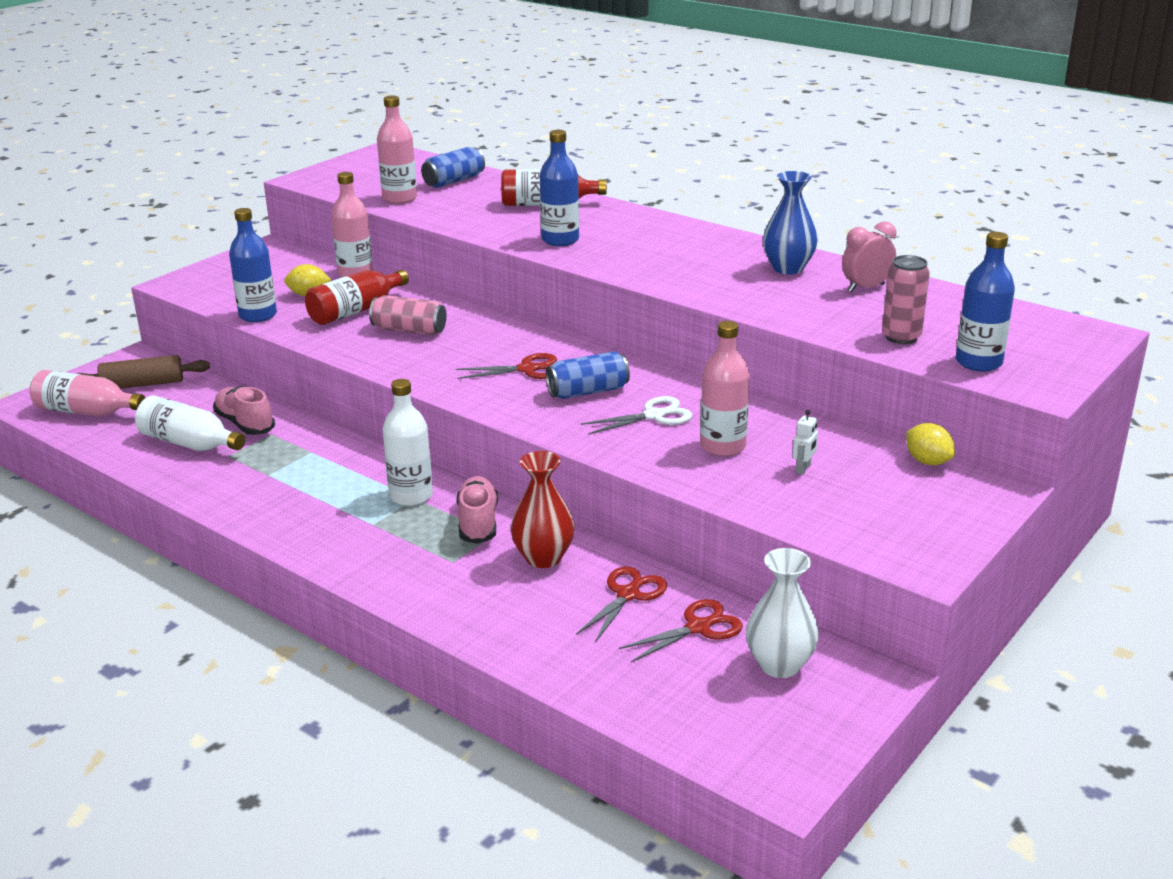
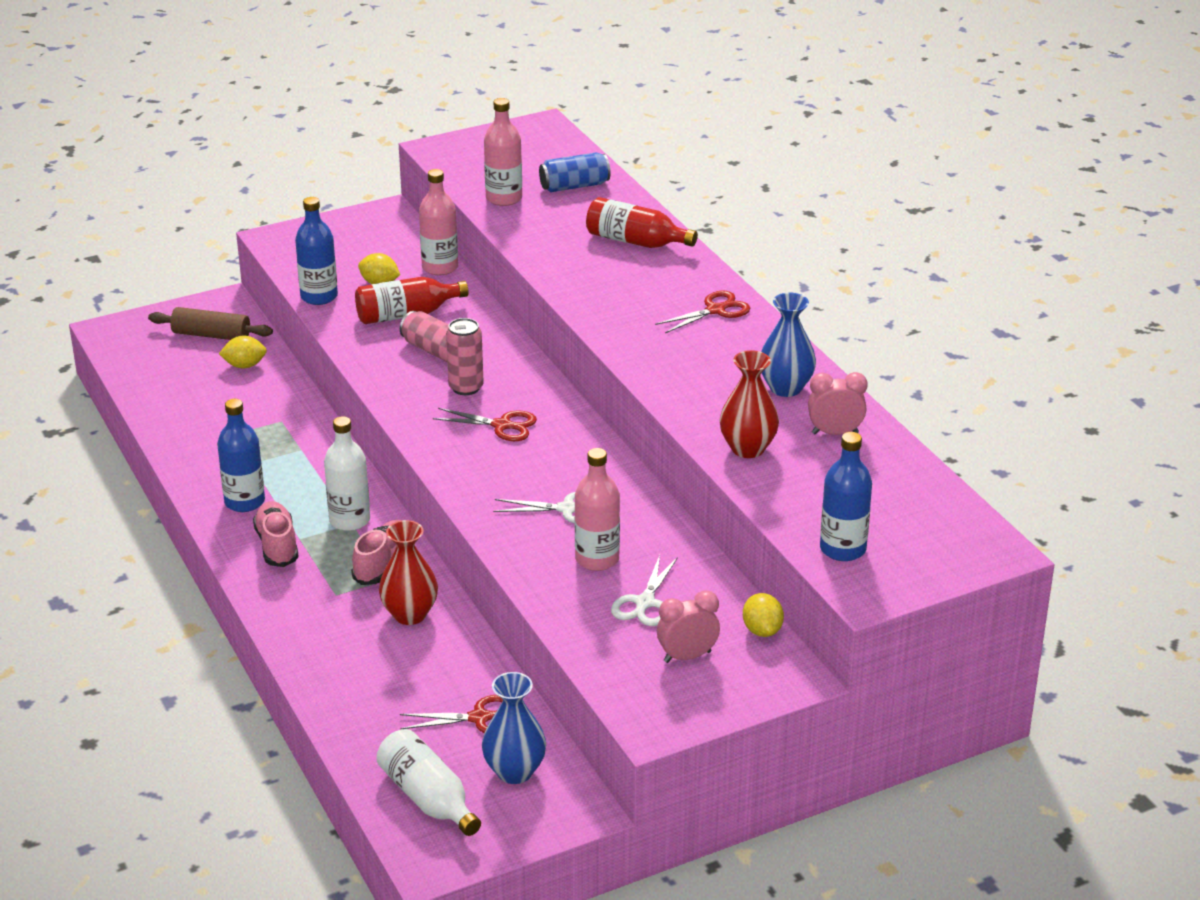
camera: 25 degrees right, 5 degrees up
(87, 411) = (149, 353): pink bottle -> none
(189, 443) = (209, 411): white bottle -> white bottle (428, 798)
(197, 400) = (244, 365): none -> yellow lemon
(245, 424) = (267, 403): pink shoe -> pink shoe (277, 545)
(560, 240) = (605, 293): blue bottle -> blue bottle (244, 502)
(588, 391) = (533, 466): blue can -> none
(628, 594) = (450, 670): red scissors -> red scissors (716, 310)
(779, 665) = (514, 771): white vase -> blue vase
(803, 469) = (644, 603): white robot -> white scissors
(809, 314) = (747, 448): none -> red vase
(889, 500) = (687, 656): none -> pink clock
(901, 337) = (803, 500): pink can -> pink can (466, 387)

